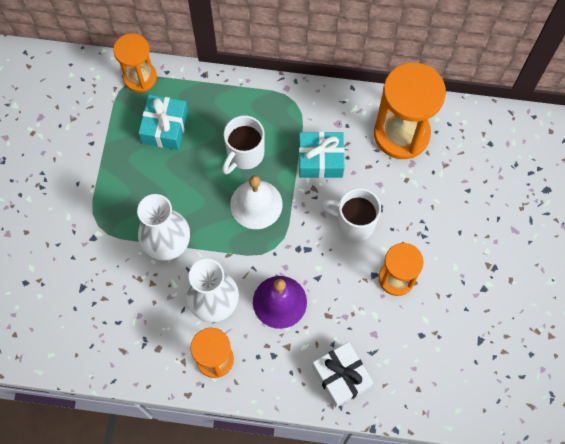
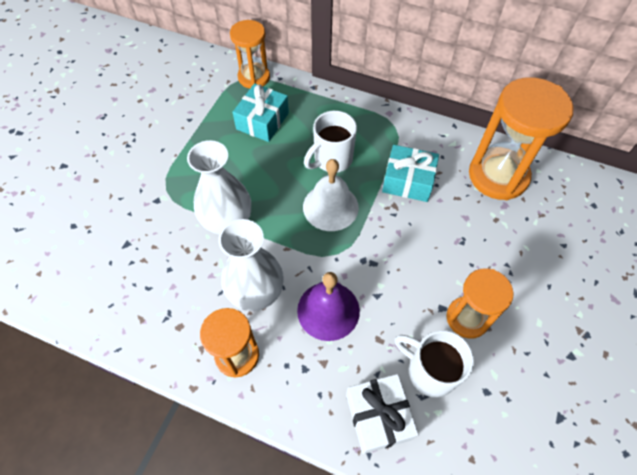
camera: 15 degrees right, 10 degrees down
(354, 222) = (430, 248): white mug -> white mug (429, 371)

